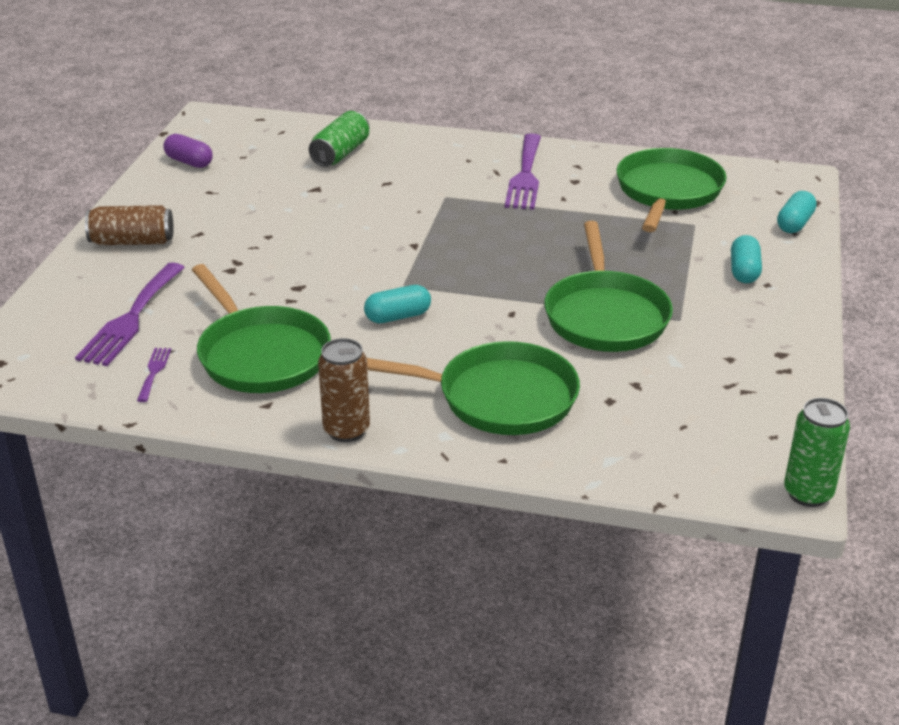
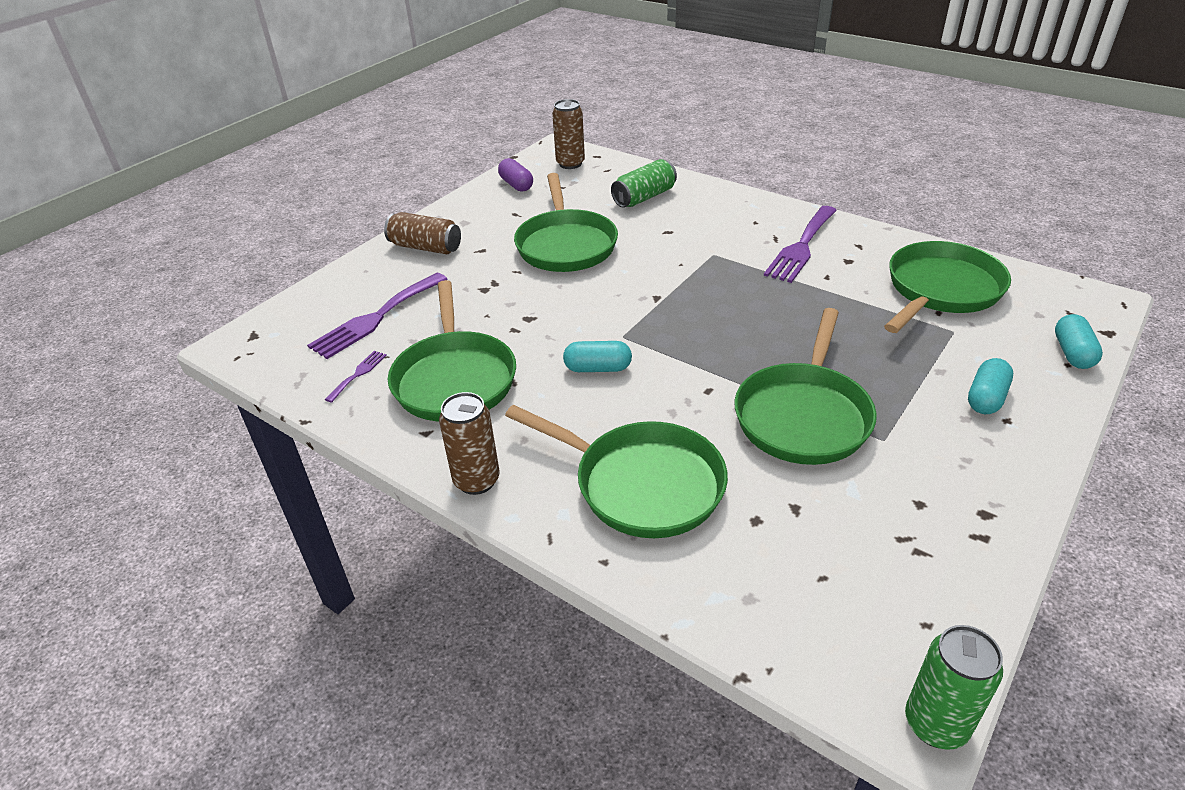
camera: 25 degrees right, 5 degrees up
(235, 131) = (570, 164): none -> brown can
(288, 213) = (565, 244): none -> green pan
(794, 223) = (1072, 353): turquoise capsule -> turquoise capsule turned 45 degrees counterclockwise

